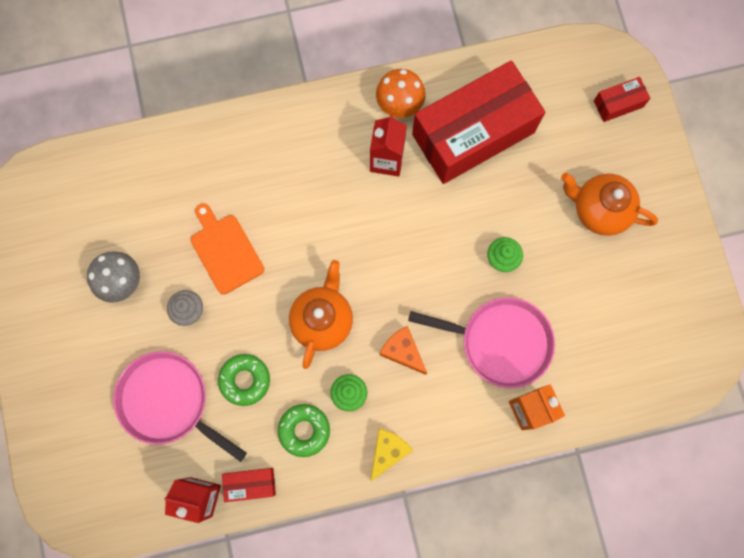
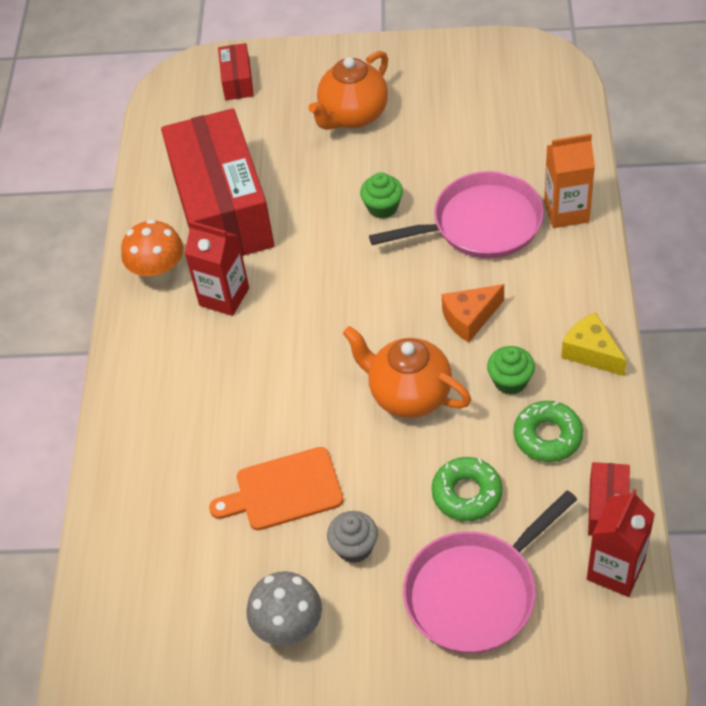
camera: 70 degrees left, 25 degrees down
(501, 342) = (481, 224): pink pan -> pink pan turned 45 degrees clockwise

